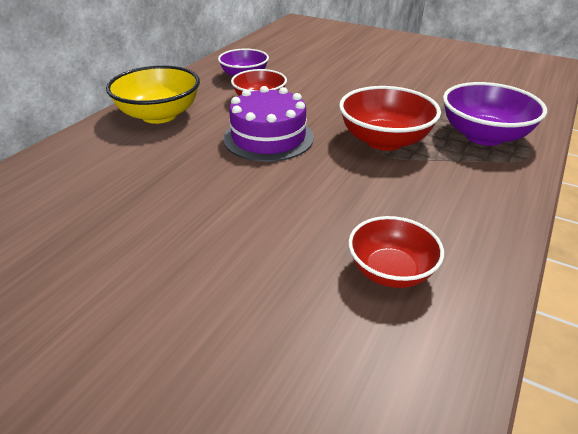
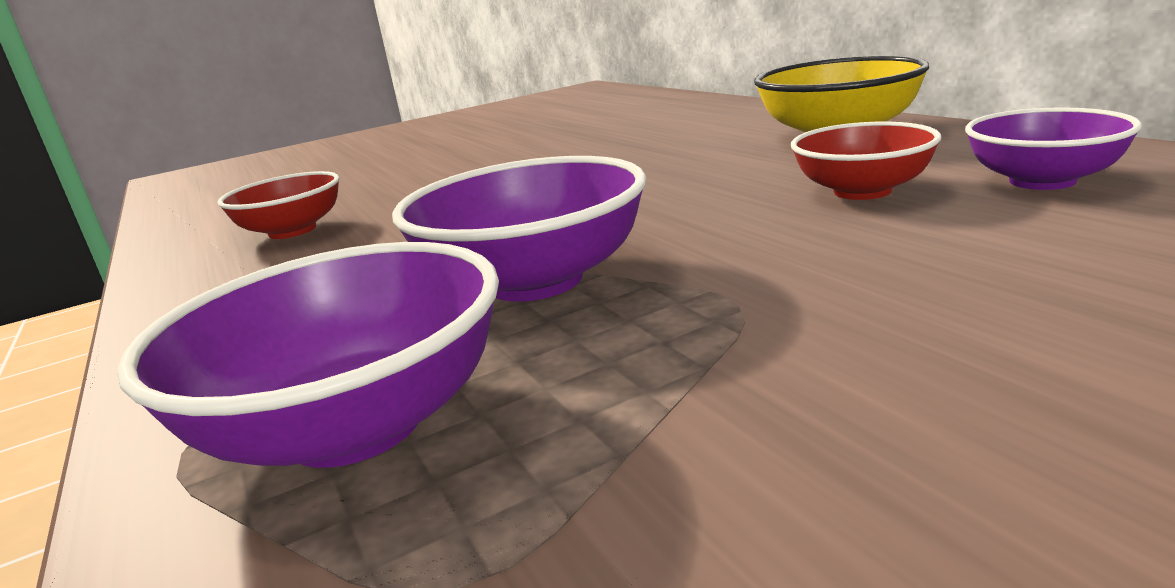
camera: 125 degrees right, 15 degrees down
(268, 137) = (675, 193): purple cake -> none
(384, 141) = (535, 281): red bowl -> purple bowl

